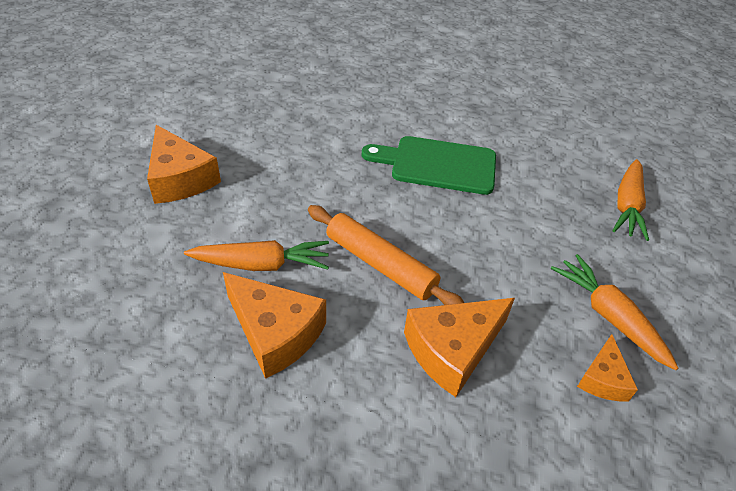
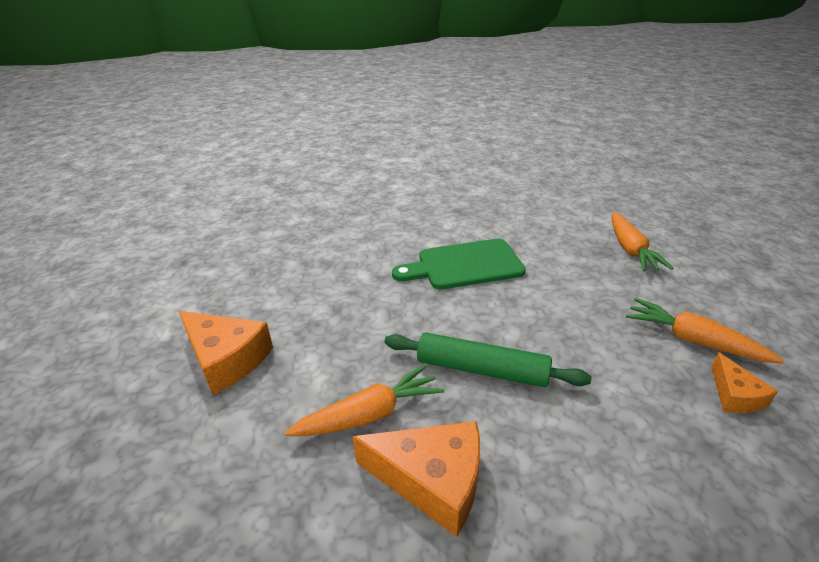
camera: 20 degrees left, 10 degrees down
(380, 265) = (481, 369): orange rolling pin -> green rolling pin
(452, 350) = (603, 423): orange cheese -> none

